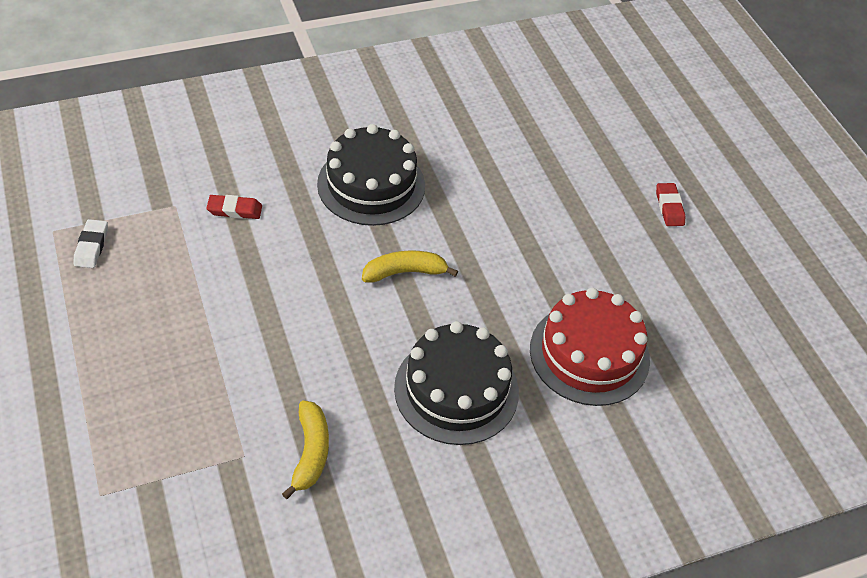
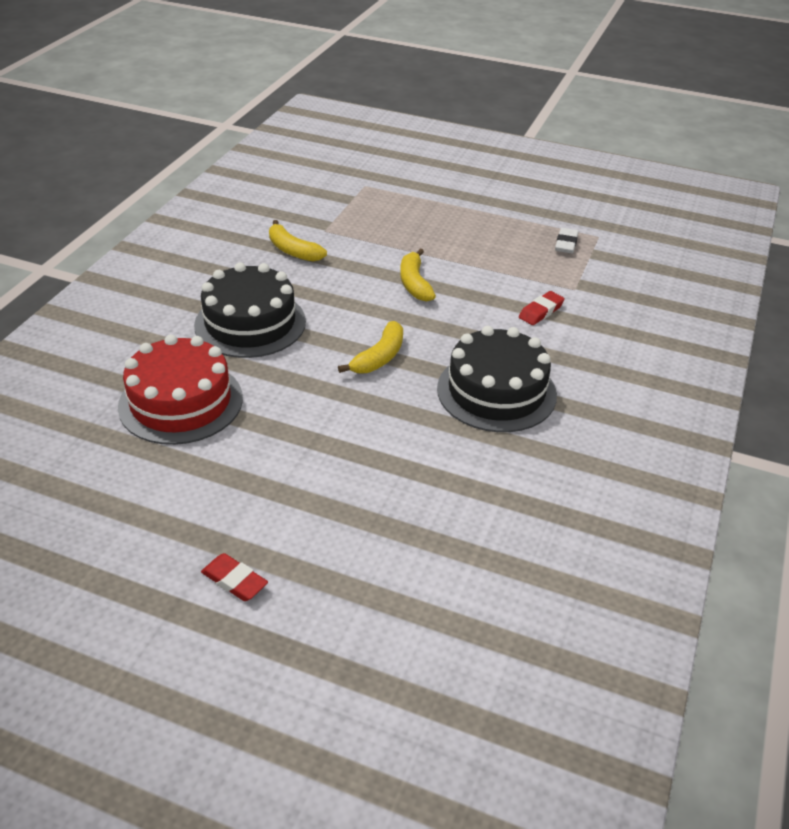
camera: 135 degrees right, 10 degrees down
(91, 246) = (566, 244): white eraser -> white eraser turned 60 degrees clockwise
(274, 316) = (414, 283): none -> yellow banana

